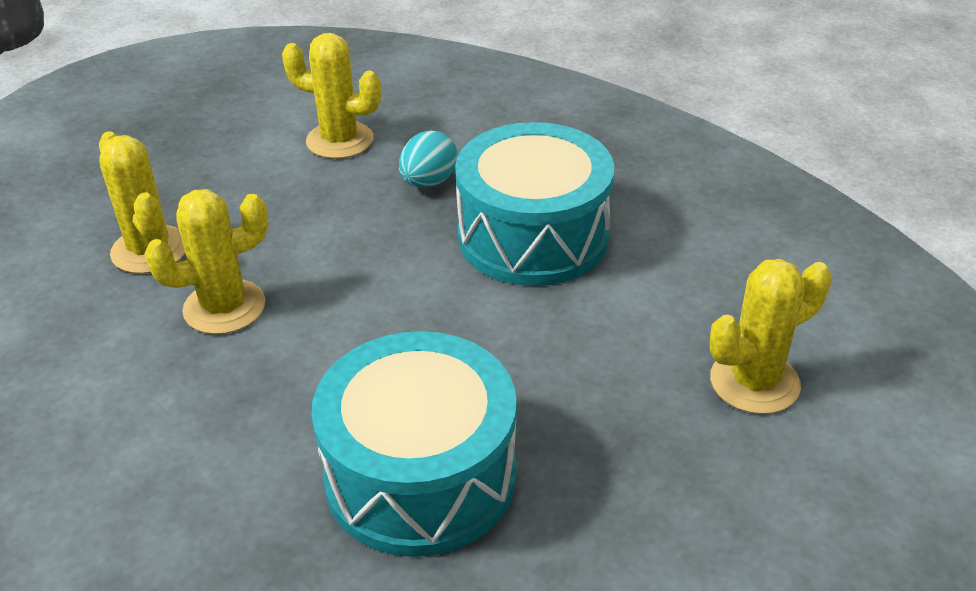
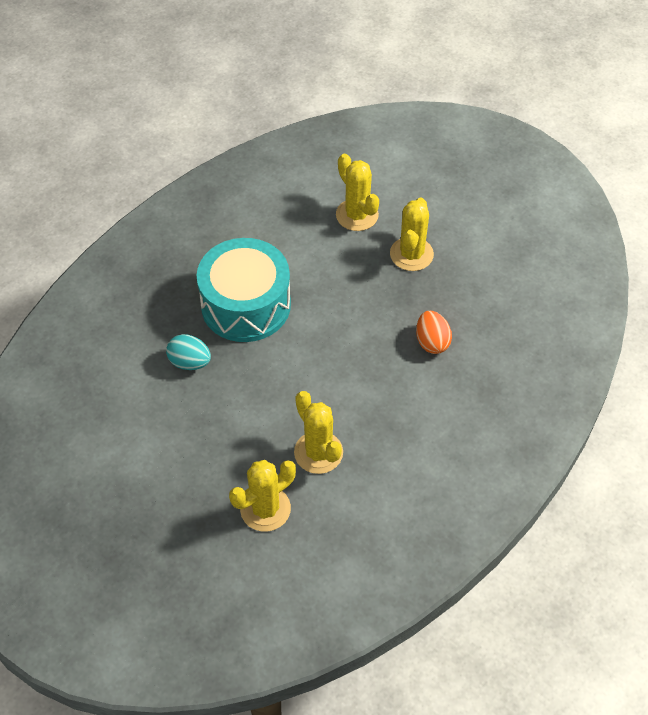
camera: 95 degrees left, 15 degrees up
(340, 140) = (138, 420): yellow cactus -> yellow cactus (411, 254)
(420, 476) = (432, 342): turquoise drum -> orange egg

